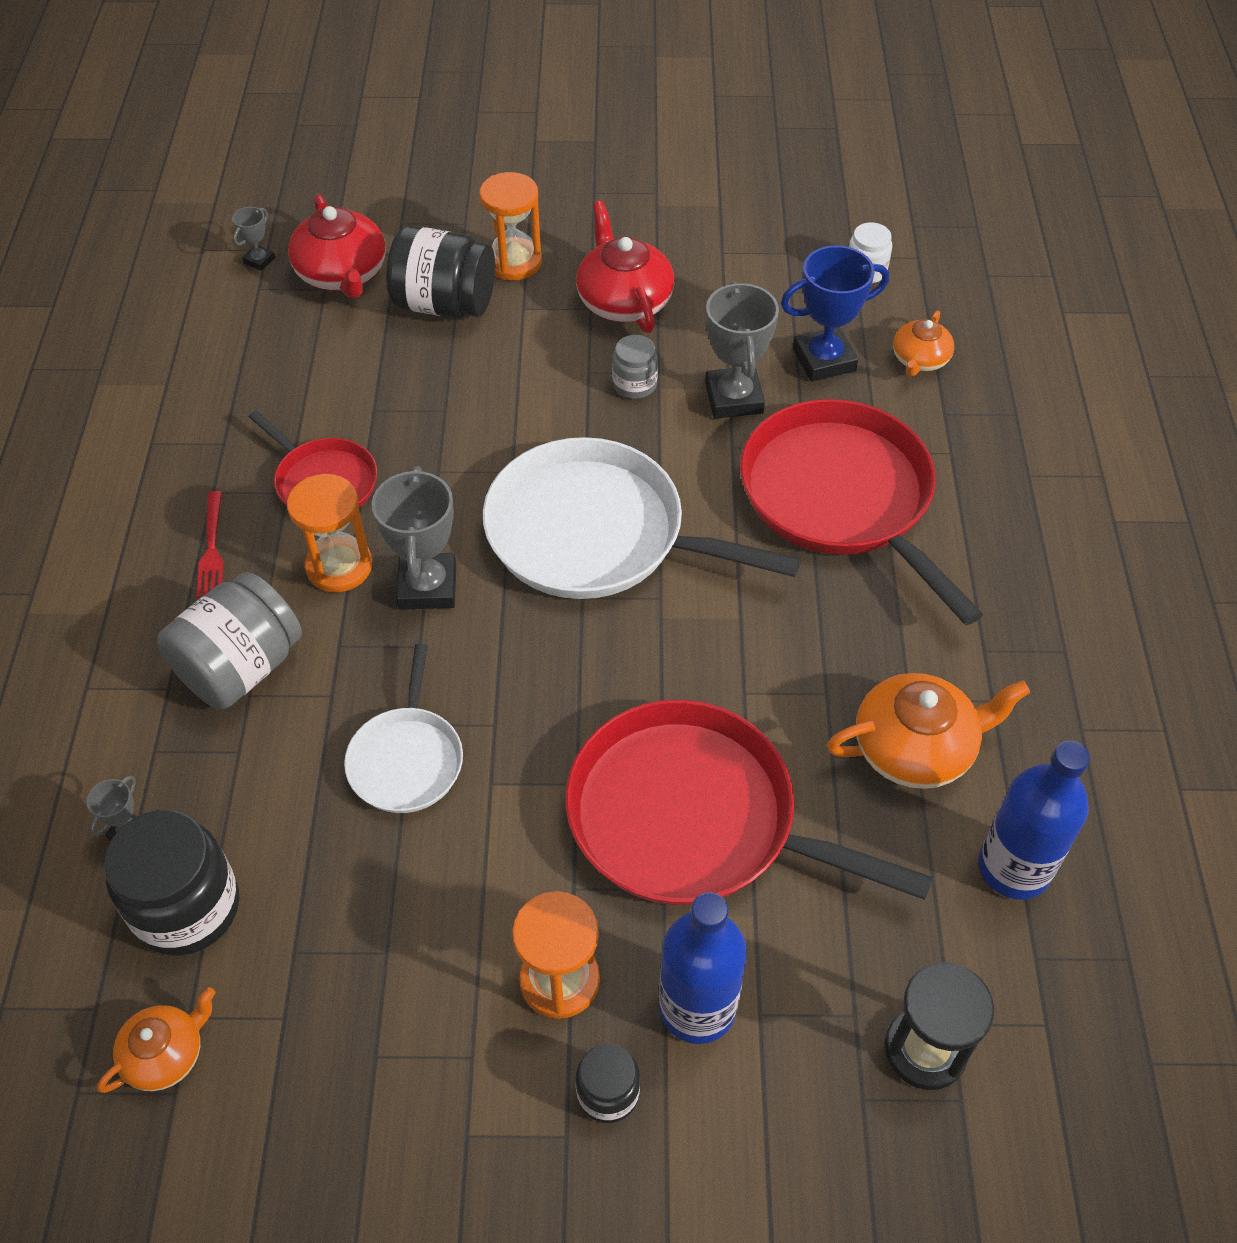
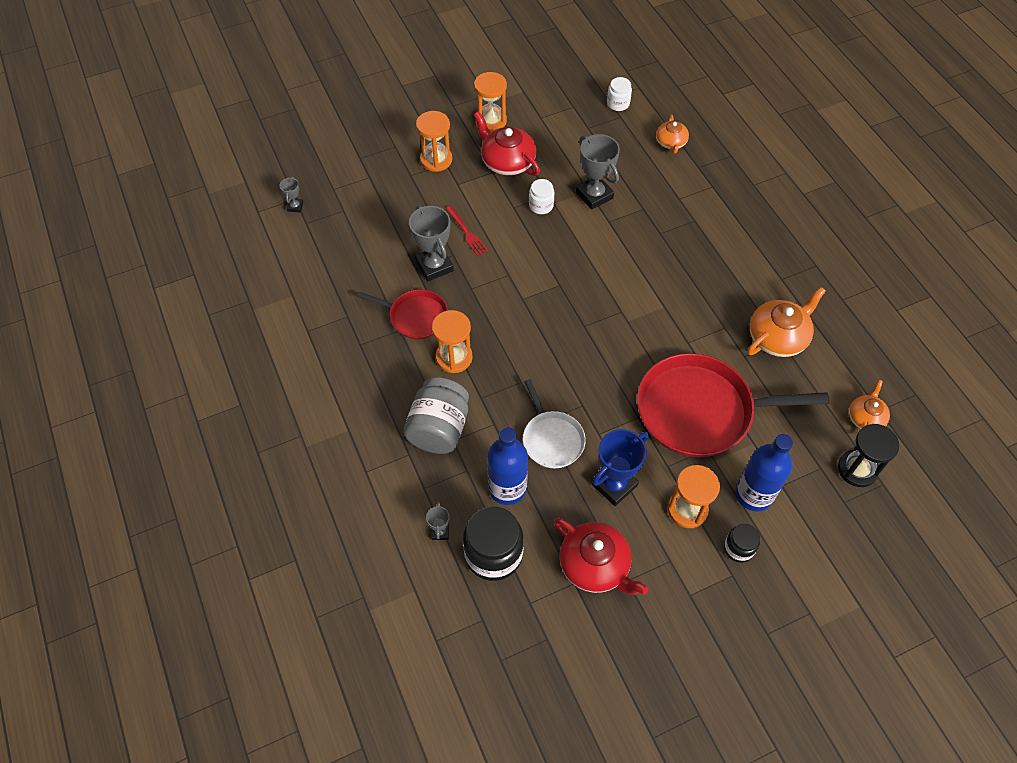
camera: 25 degrees left, 5 degrees up
(165, 1054) = (530, 624): orange teapot -> orange teapot (865, 417)
(212, 549) = (381, 374): red fork -> red fork (467, 232)
(342, 274) = (347, 198): red teapot -> red teapot (595, 565)
(427, 586) = (505, 350): grey trophy -> grey trophy (434, 266)
(444, 304) = (414, 196): black jar -> none
(596, 534) = (570, 291): white pan -> none
(634, 384) = (541, 205): grey jar -> white jar
(638, 233) = (491, 121): none -> orange hourglass
(824, 360) = (625, 159): blue trophy -> blue trophy (614, 485)
(841, 498) = (676, 228): red pan -> none
(1014, 868) = (849, 374): blue bottle -> blue bottle (507, 488)

